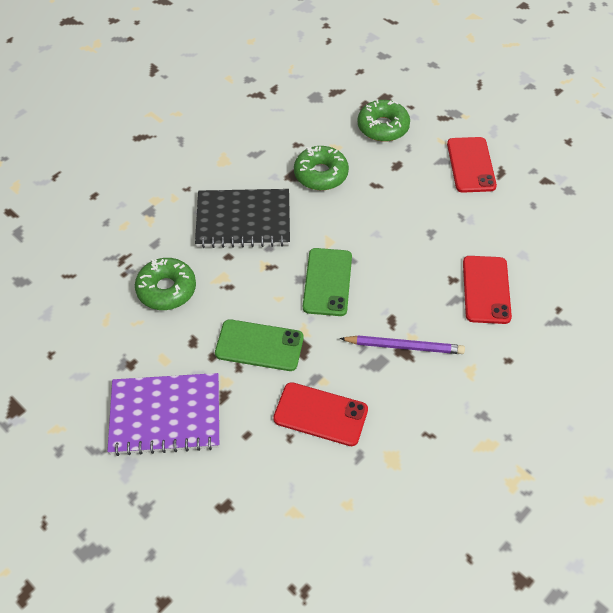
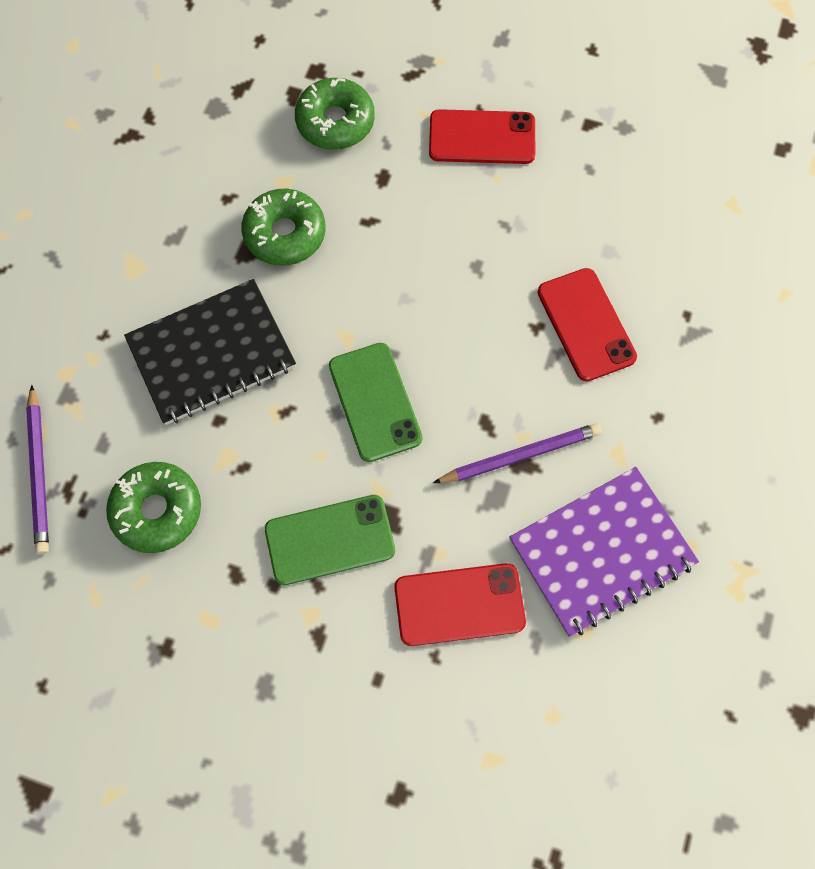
camera: 25 degrees left, 15 degrees up
(112, 244) = (39, 472): none -> purple pencil
(165, 416) = (254, 703): purple notebook -> purple notebook (601, 552)
(470, 165) = (482, 138): red phone -> red phone turned 60 degrees counterclockwise

